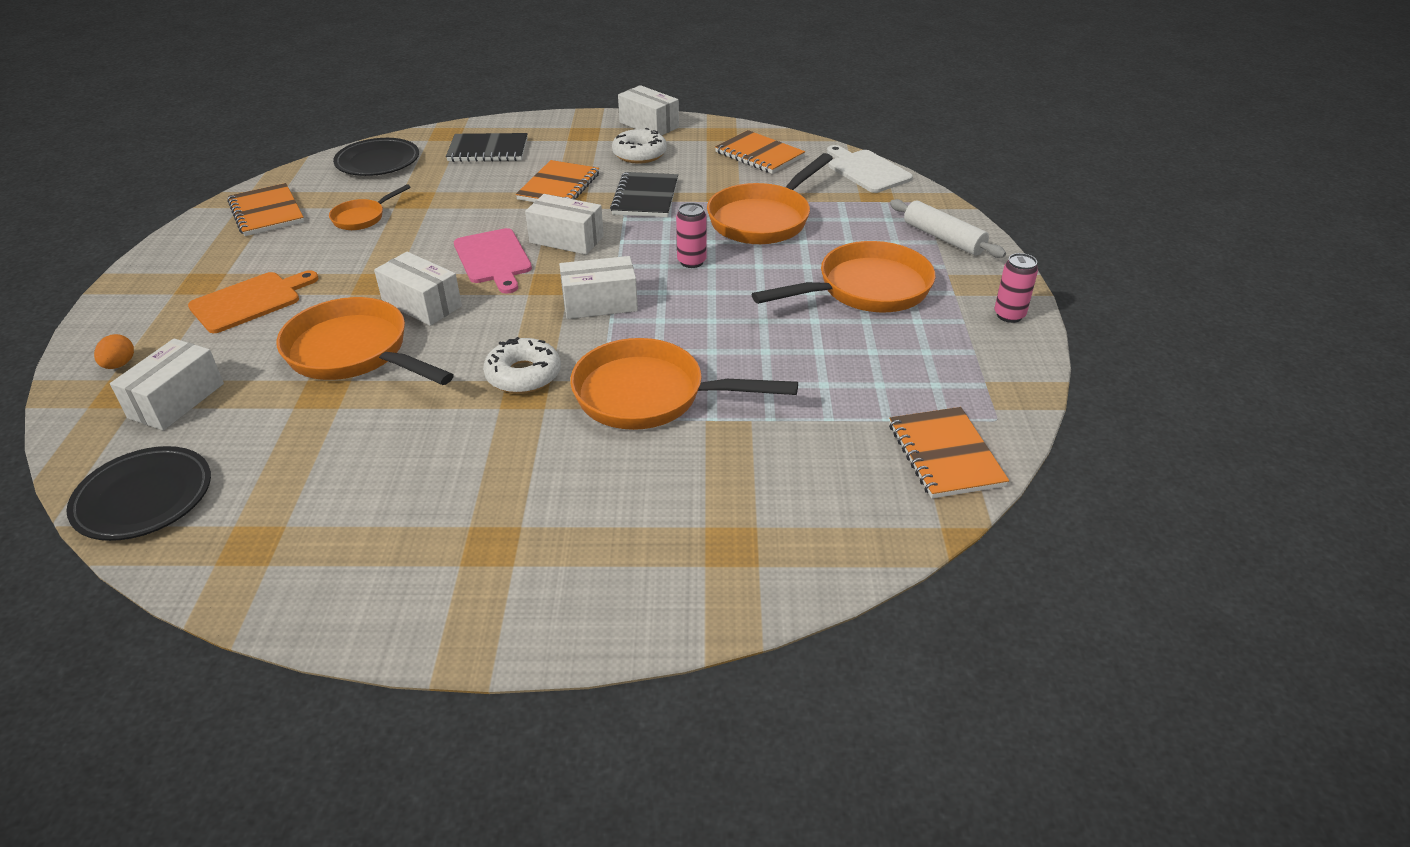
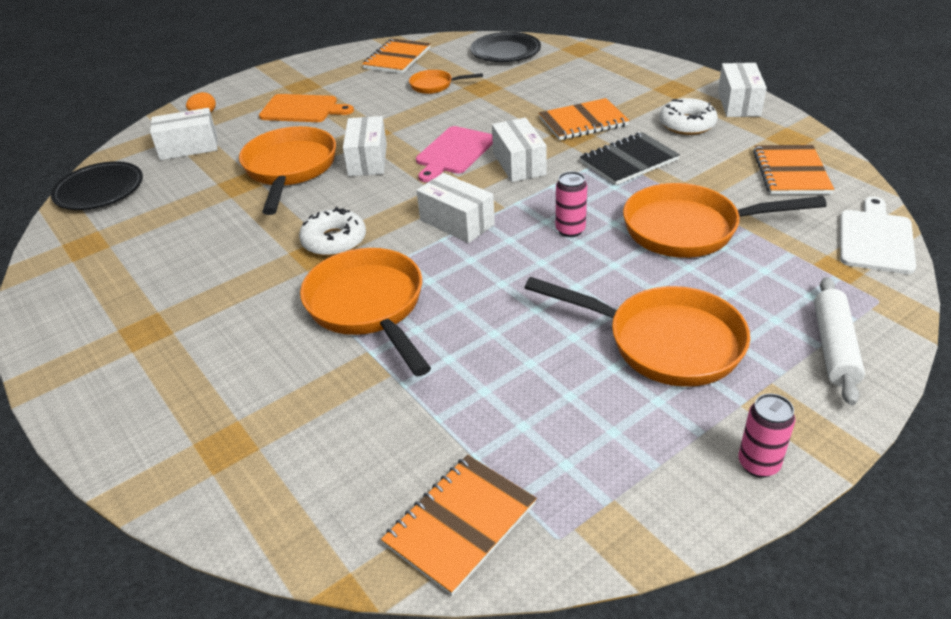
camera: 55 degrees right, 0 degrees up
(488, 150) = (584, 73): black notebook -> none

